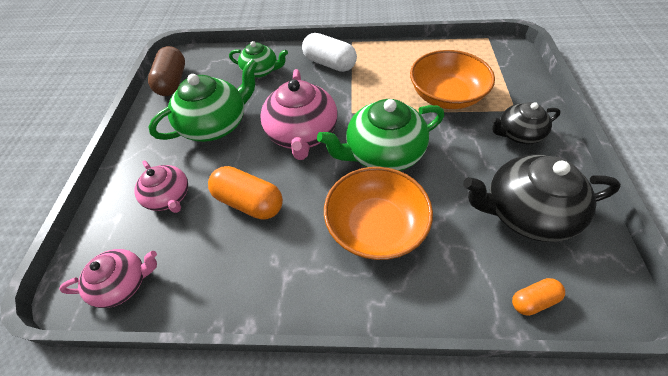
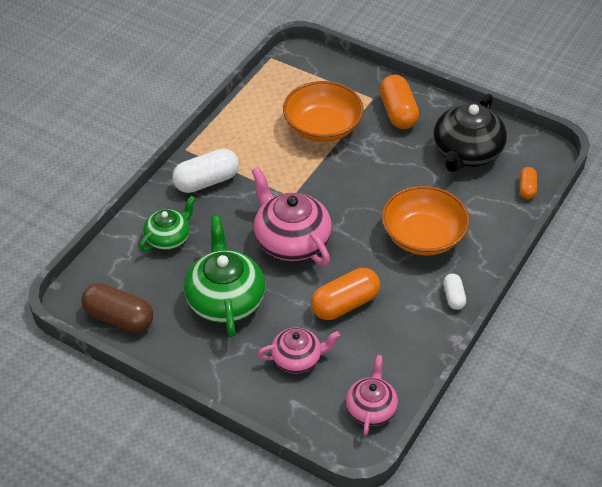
camera: 65 degrees left, 5 degrees down
(302, 134) = (291, 241): pink teapot -> pink teapot turned 150 degrees counterclockwise
(309, 294) = (453, 297): none -> white capsule
(383, 153) = (356, 199): green teapot -> none
(518, 134) = (398, 112): black teapot -> orange capsule

